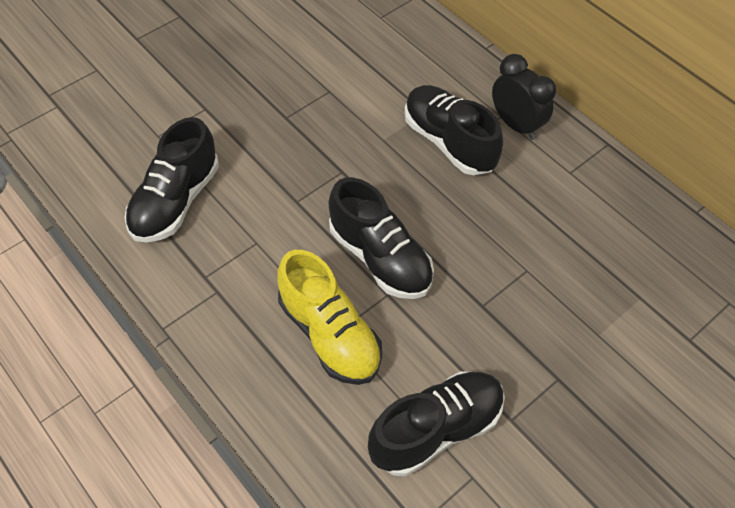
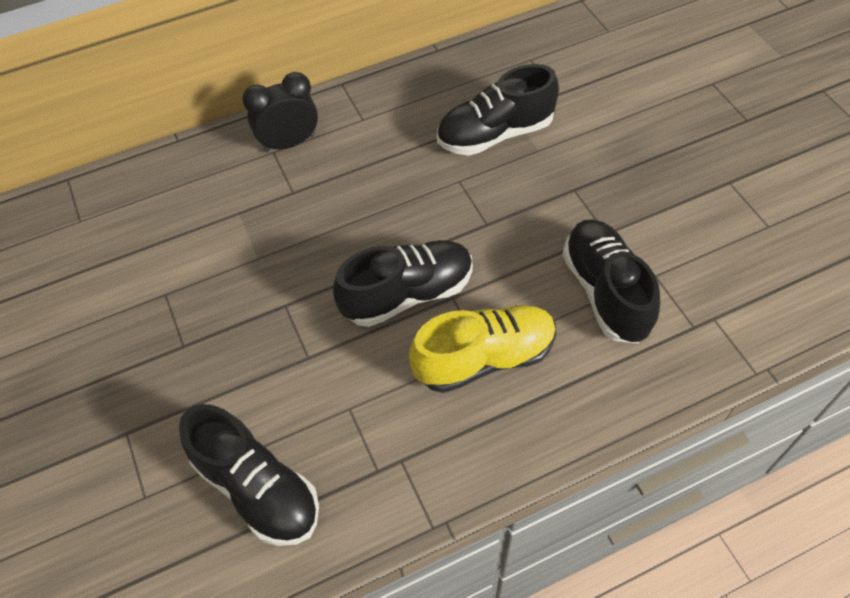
camera: 70 degrees left, 0 degrees up
(449, 142) = (287, 202): black shoe -> black shoe (495, 134)

